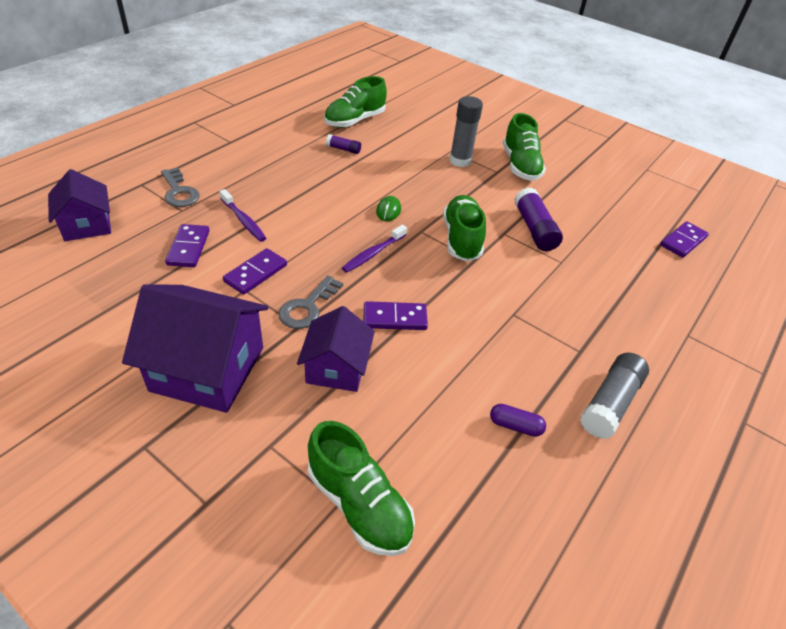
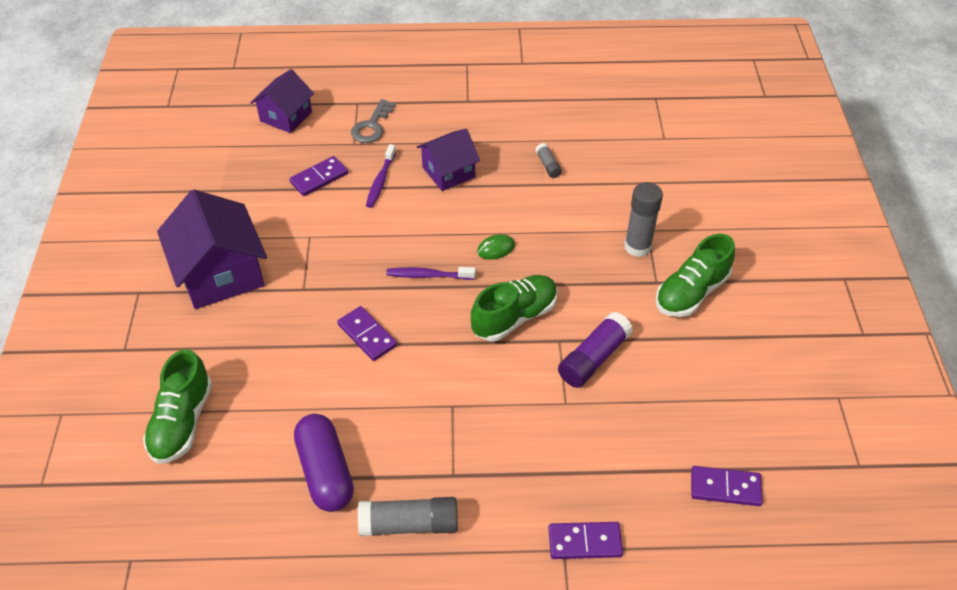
camera: 55 degrees right, 5 degrees up
(256, 273) = (331, 229): purple domino -> purple domino (585, 542)
(307, 307) = (327, 280): grey key -> none
(336, 368) = (284, 336): purple house -> purple house (448, 172)
(343, 149) = (548, 165): purple glue stick -> grey glue stick
(355, 121) = (603, 141): green shoe -> none
(515, 426) = (325, 472): purple capsule -> purple capsule, size x2.06

